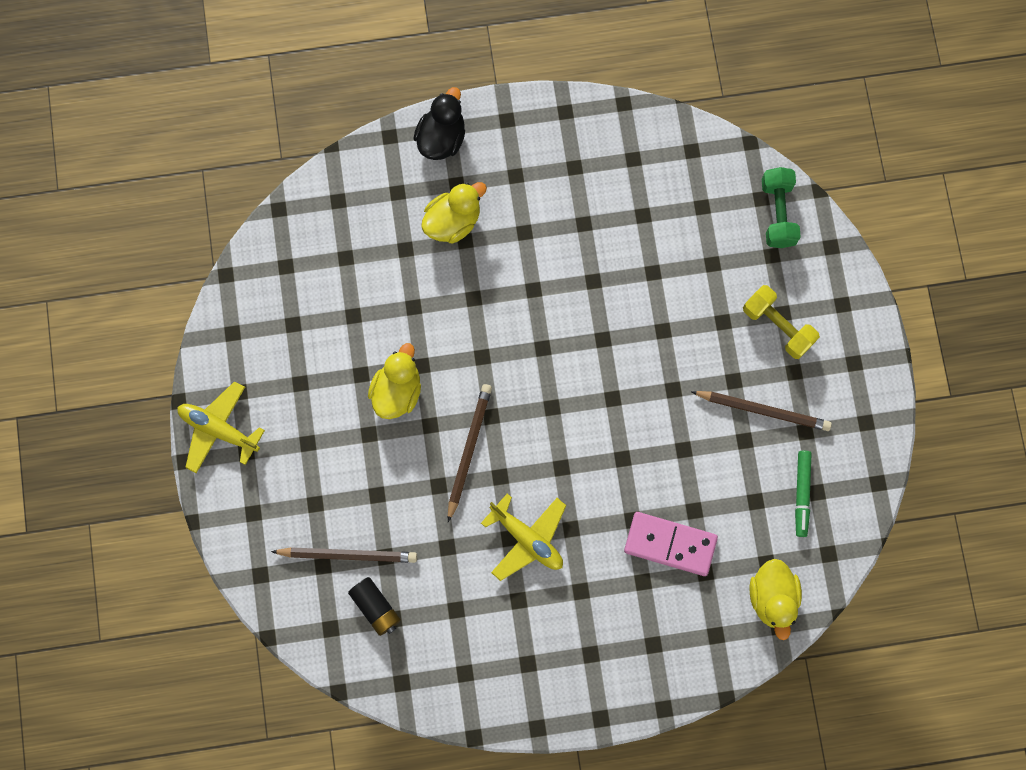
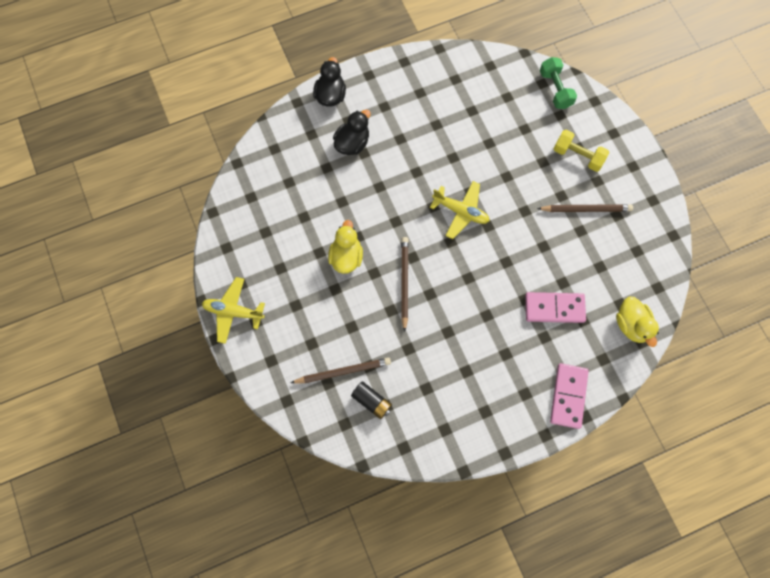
camera: 15 degrees left, 5 degrees down
(453, 221) = (352, 143): yellow duck -> black duck
(527, 539) = (460, 329): yellow plane -> yellow plane (461, 211)
(650, 674) = (568, 396): none -> pink domino
(802, 494) = (628, 254): green marker -> none

